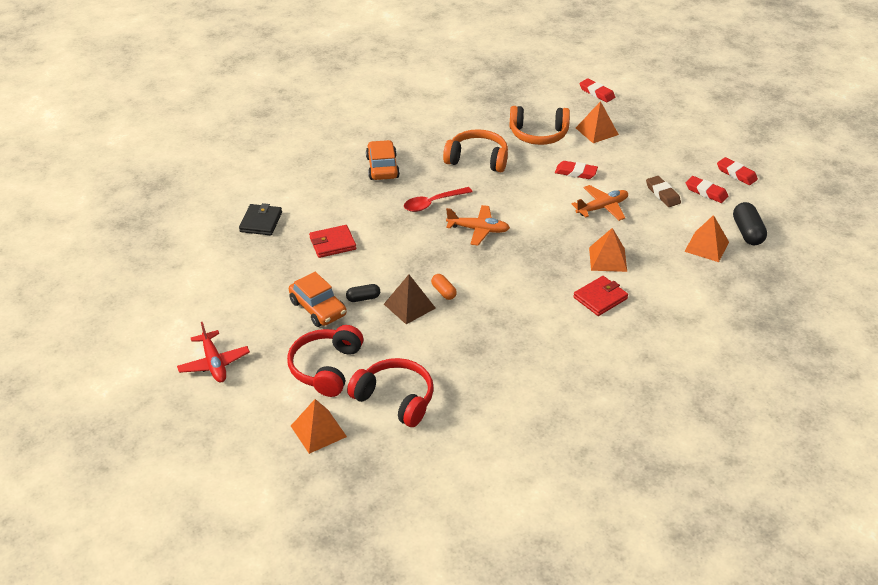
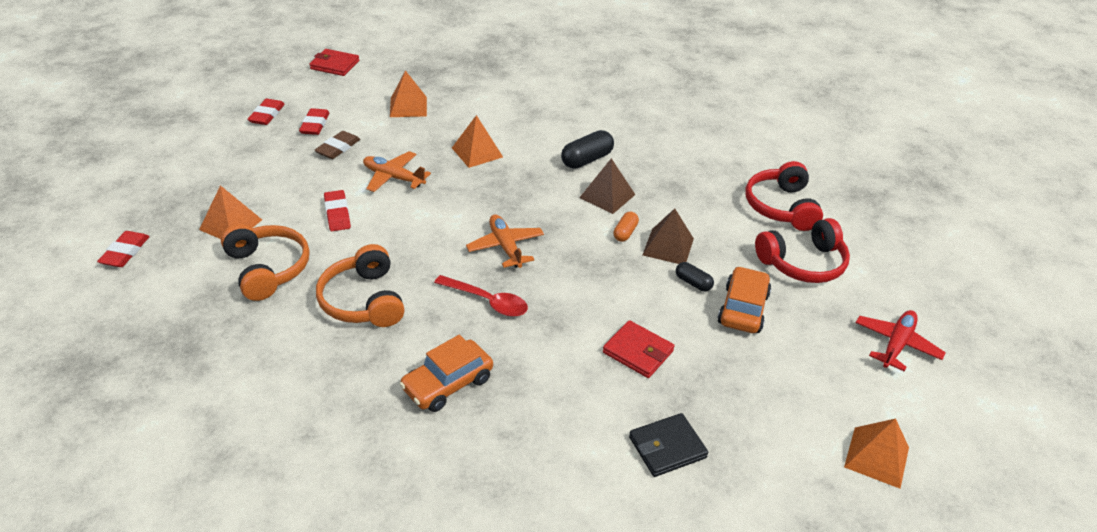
camera: 125 degrees left, 0 degrees up
(318, 431) = (865, 234): orange pyramid -> orange pyramid (876, 457)
(494, 303) = (607, 196): none -> brown pyramid
(600, 298) = (537, 142): red wallet -> red wallet (335, 65)
(747, 232) = (368, 91): black capsule -> black capsule (587, 160)

